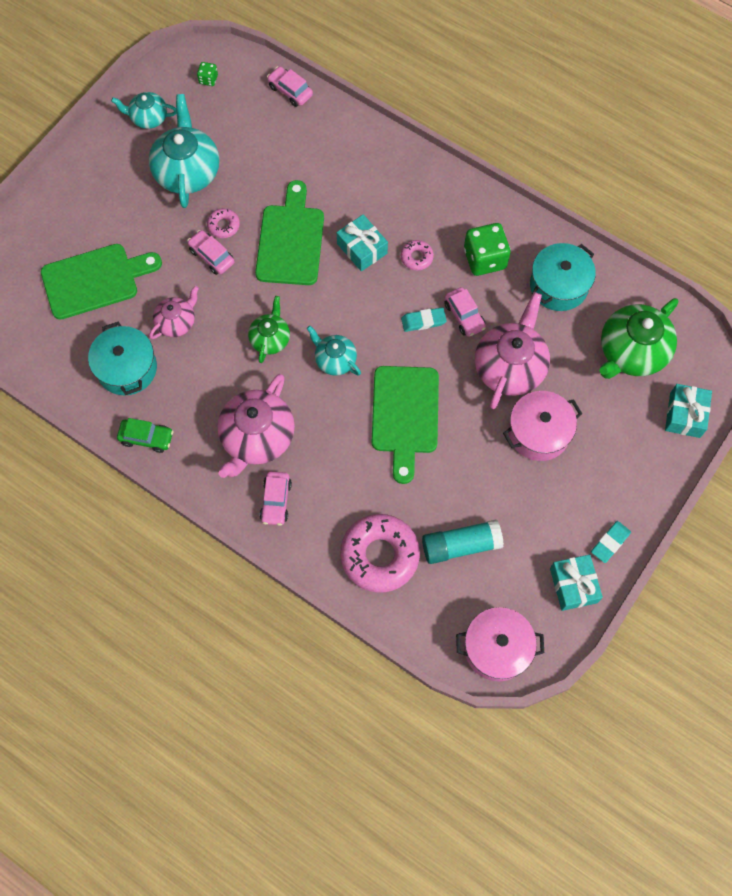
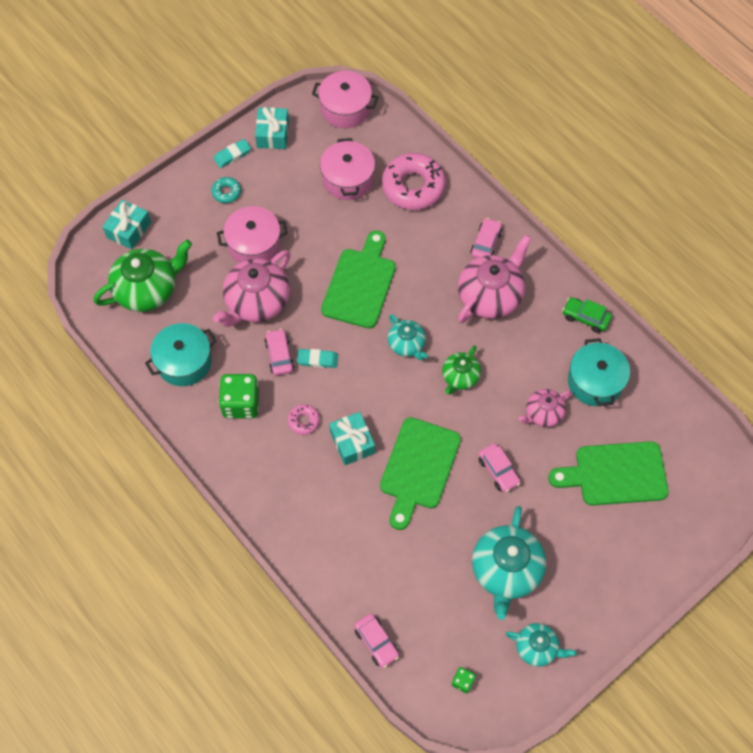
camera: 165 degrees left, 5 degrees down
(223, 225) = (480, 500): pink donut -> none
(461, 545) = (348, 179): turquoise glue stick -> pink pot
(596, 490) = (226, 192): none -> turquoise donut

